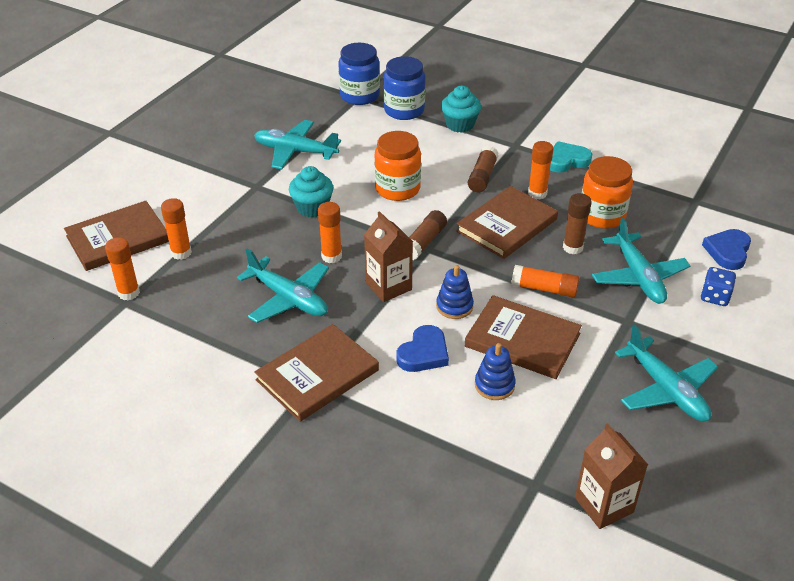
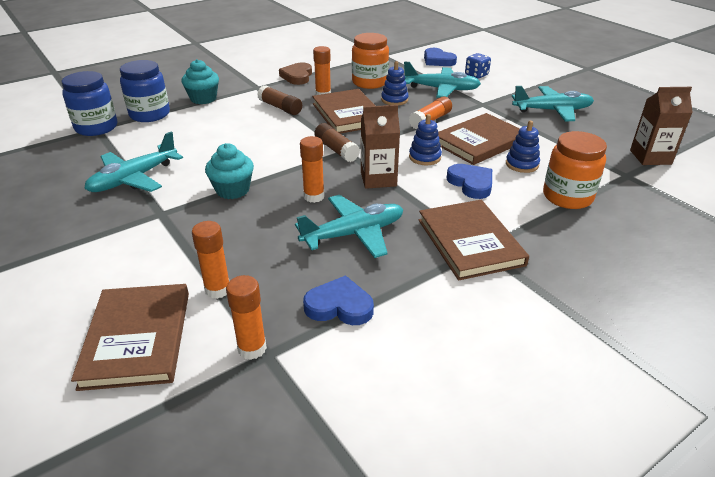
camera: 65 degrees left, 5 degrees down
(191, 320) = (339, 306): none -> blue heart
(397, 189) = (254, 144): orange jar -> orange jar (567, 197)
(566, 160) = (297, 76): turquoise heart -> brown heart
(572, 247) = (394, 100): brown glue stick -> blue stacking toy

